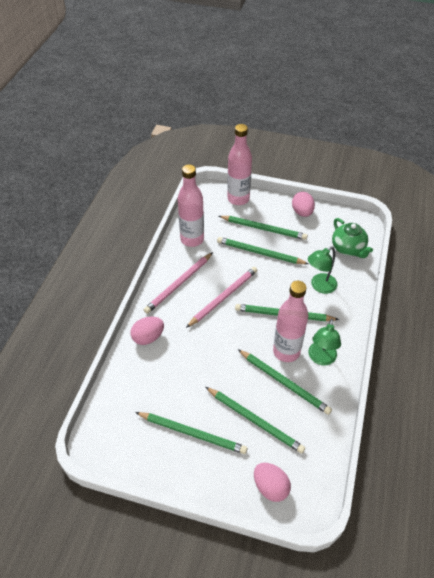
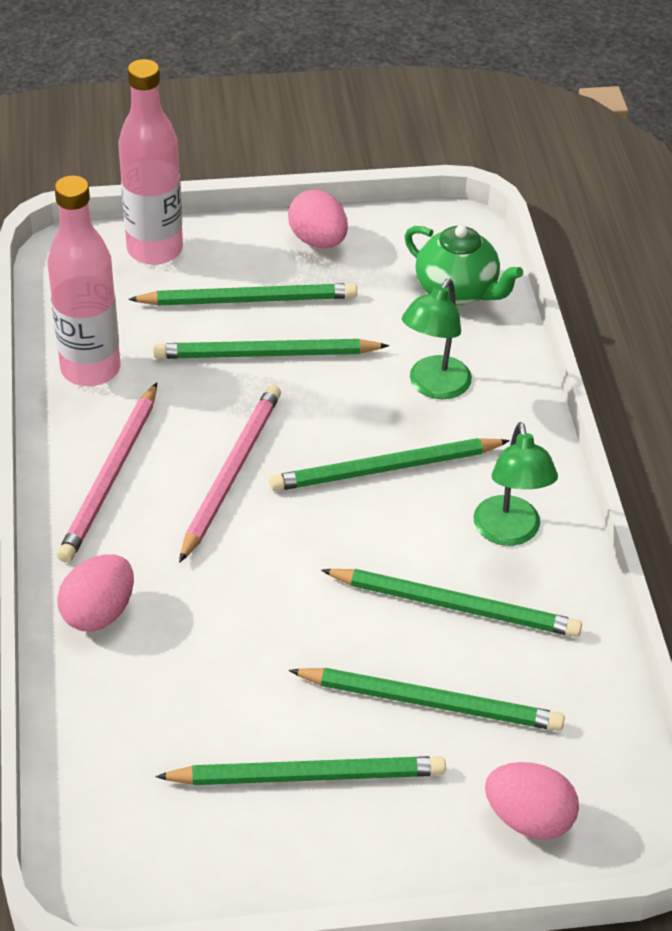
camera: 25 degrees left, 5 degrees down
(286, 351) = (428, 542): pink bottle -> none

